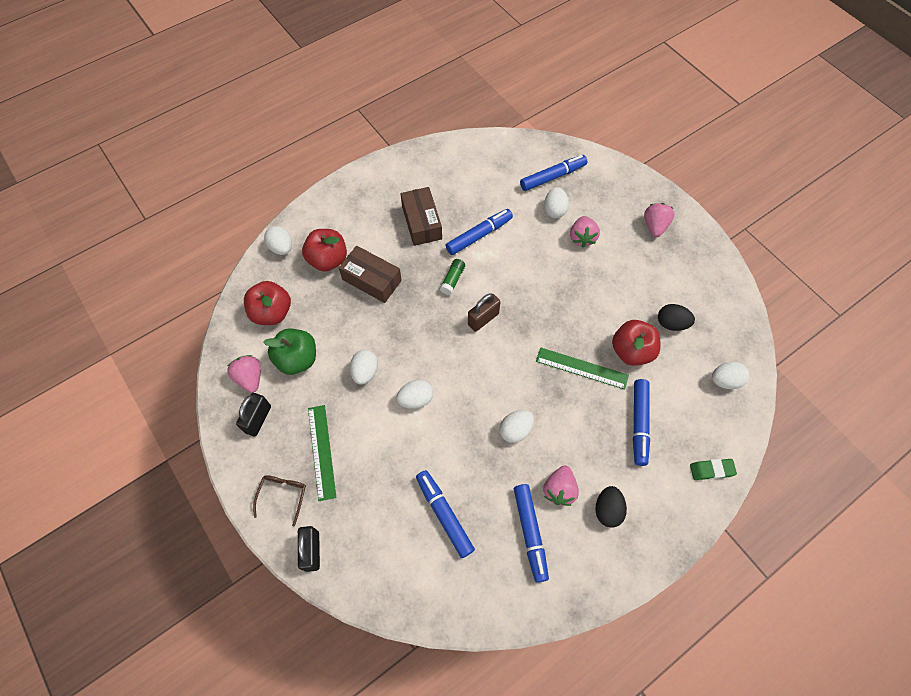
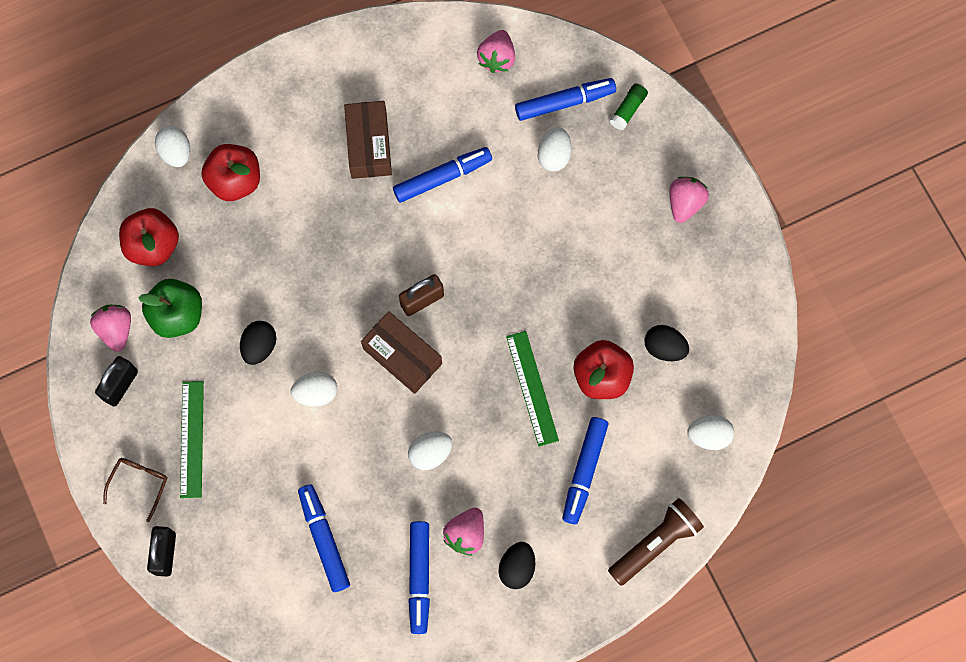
camera: 10 degrees right, 10 degrees up
(365, 372) = (259, 346): white egg -> black egg
(372, 280) = (288, 220): brown box -> brown box (402, 356)
(452, 280) = (394, 237): green glue stick -> green glue stick (628, 109)
(581, 368) = (532, 388): green ruler -> green ruler turned 45 degrees clockwise
(582, 238) = (580, 204): pink strawberry -> pink strawberry (497, 58)
(711, 470) = (655, 543): green eraser -> brown flashlight

